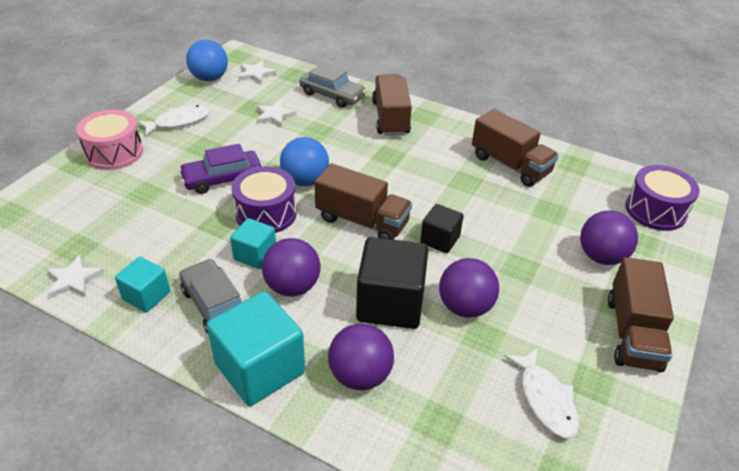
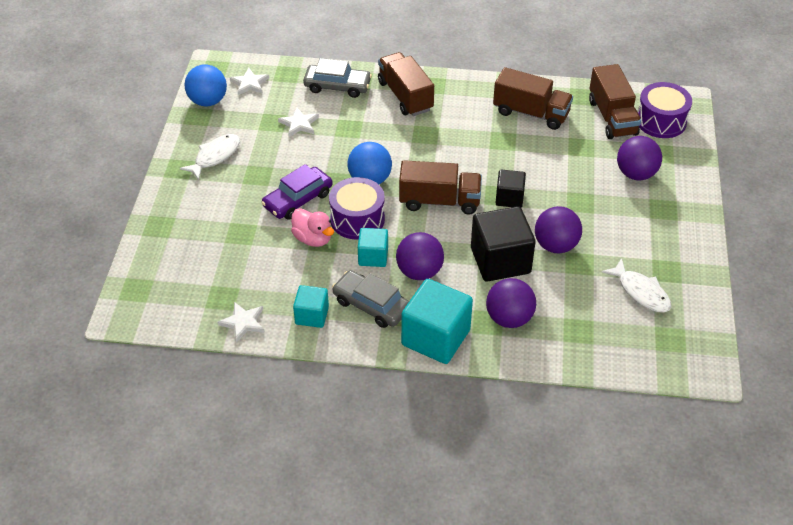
camera: 20 degrees left, 5 degrees up
(114, 152) = (181, 205): pink drum -> none
(208, 219) = (313, 239): none -> pink duck
(632, 333) = (680, 226): brown truck -> brown truck (612, 117)

